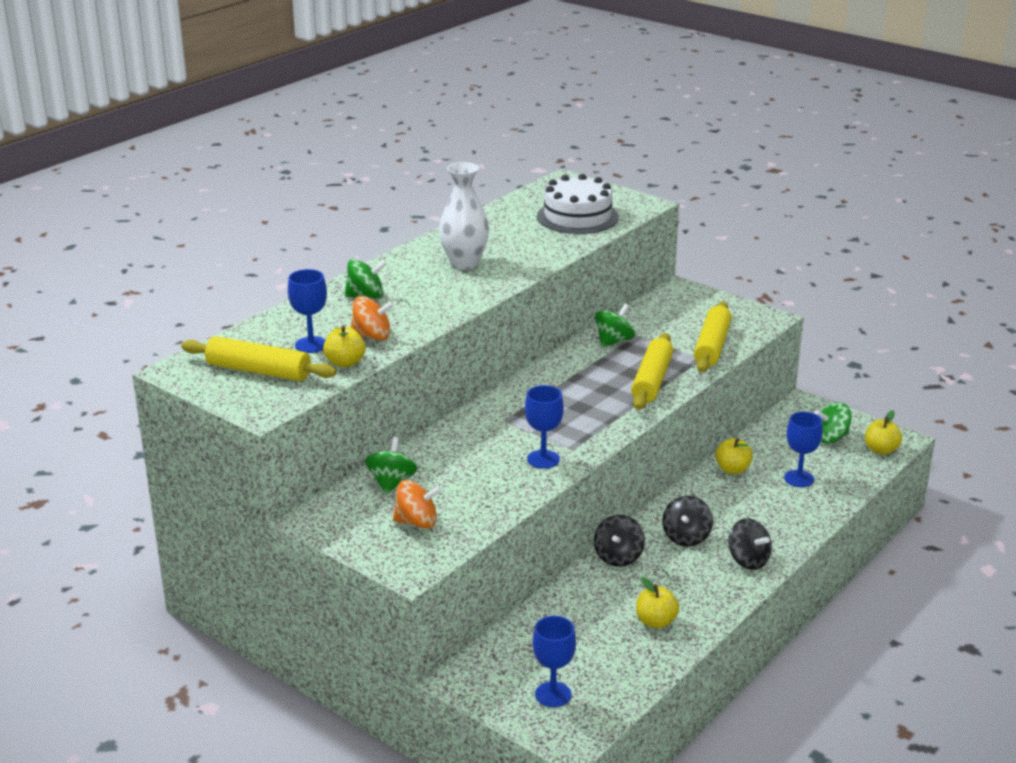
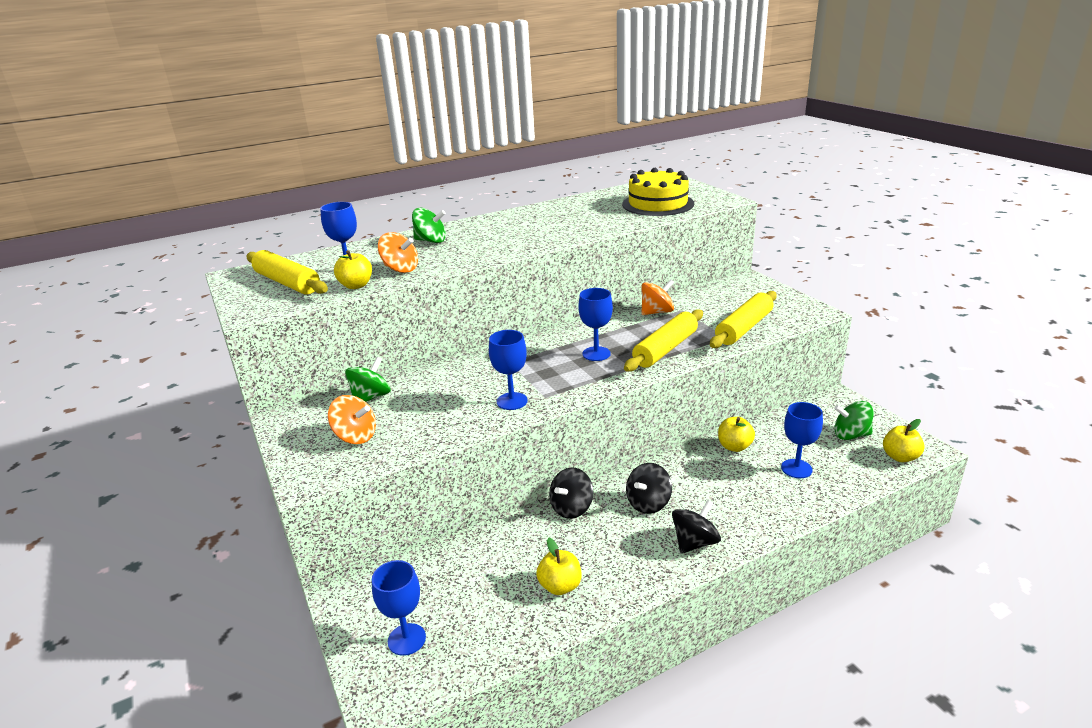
camera: 25 degrees right, 0 degrees up
(464, 263) = (531, 227): white vase -> none
(577, 217) = (658, 204): white cake -> yellow cake
(587, 397) = (596, 354): none -> blue goblet
(614, 341) = (657, 312): green spinning top -> orange spinning top
(748, 560) = (694, 542): black spinning top -> black spinning top turned 120 degrees counterclockwise

